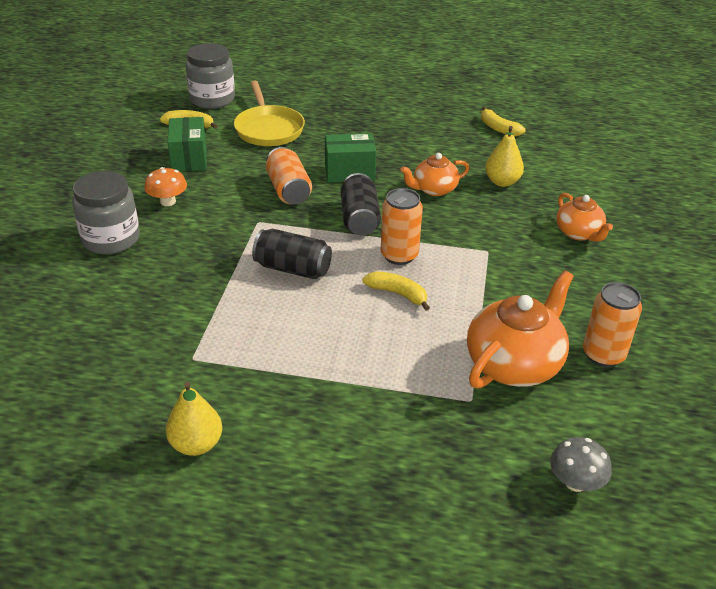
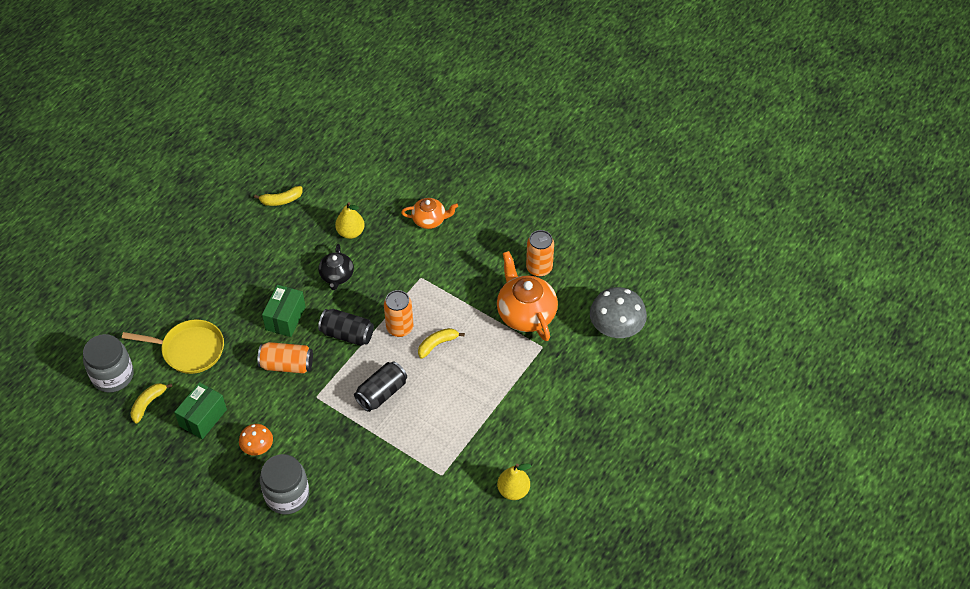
camera: 65 degrees left, 15 degrees up
(189, 159) = (203, 418): green box -> green box turned 75 degrees counterclockwise
(434, 189) = (337, 276): orange teapot -> black teapot
(575, 482) = (616, 328): grey mushroom -> grey mushroom, size x1.76

